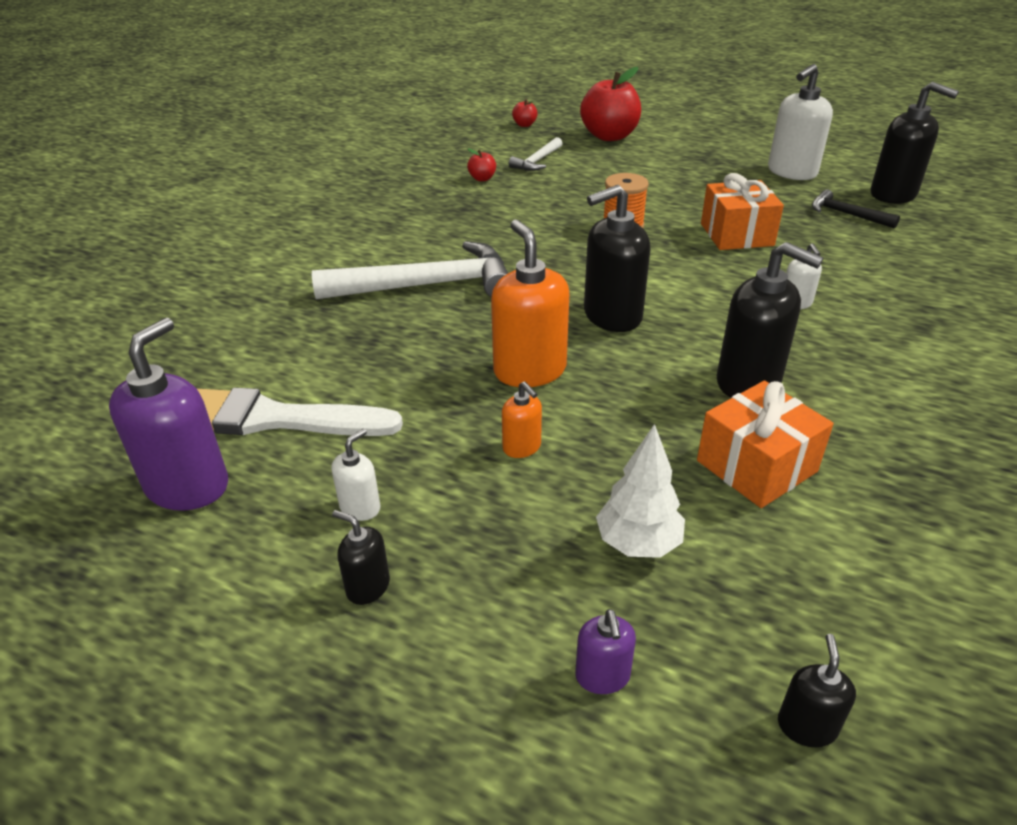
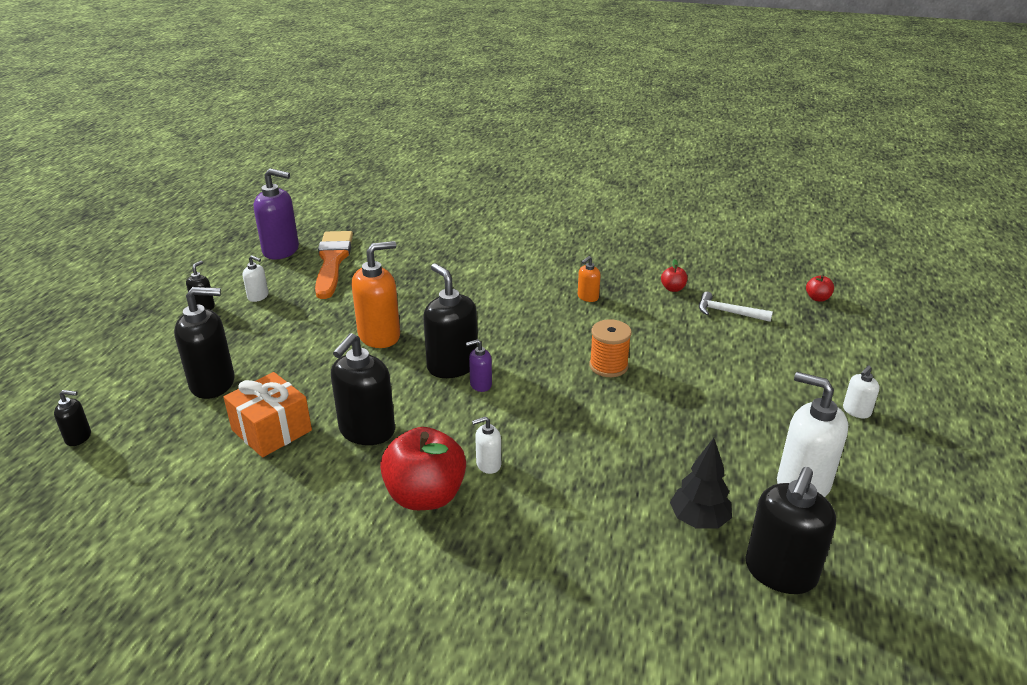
camera: 80 degrees right, 5 degrees down
(274, 419) = (332, 261): white brush -> orange brush
(426, 285) = (482, 286): white hammer -> none
(522, 447) = (300, 339): orange soap dispenser -> orange soap dispenser (588, 297)
(602, 676) = (130, 375): purple soap dispenser -> purple soap dispenser (480, 384)
(609, 136) = (824, 350): red apple -> red apple (425, 496)
(638, 543) = (213, 383): white tree -> black soap dispenser
(696, 140) = (856, 411): none -> white soap dispenser
(736, 234) = (615, 434): orange gift -> none
(847, 214) = (698, 520): black hammer -> black tree

